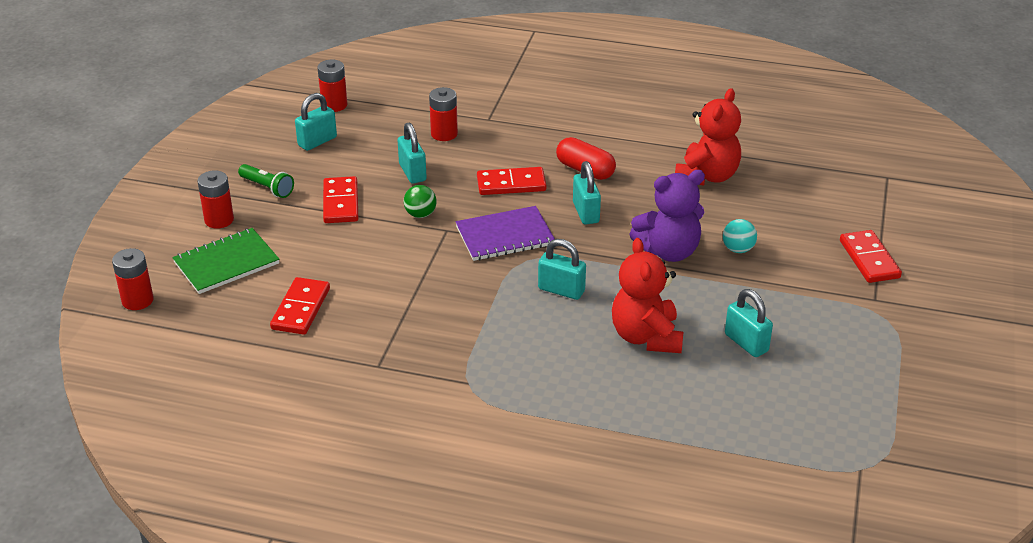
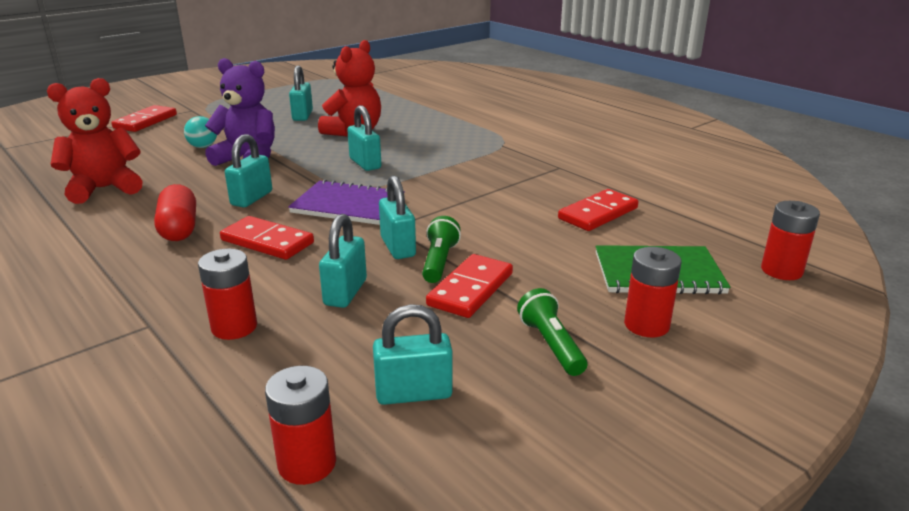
camera: 145 degrees left, 10 degrees down
(380, 214) = (439, 261): none -> green flashlight
(420, 214) = (398, 247): green ball -> turquoise padlock

